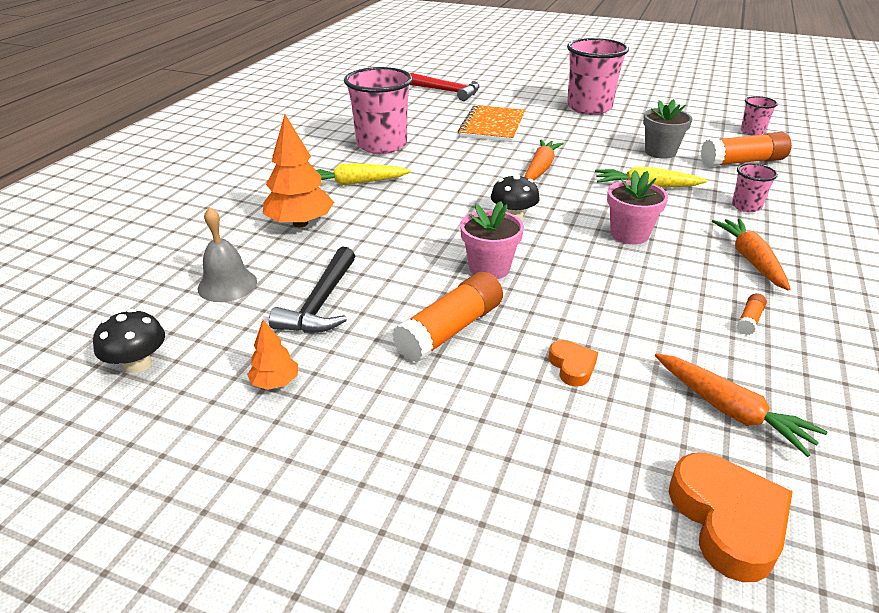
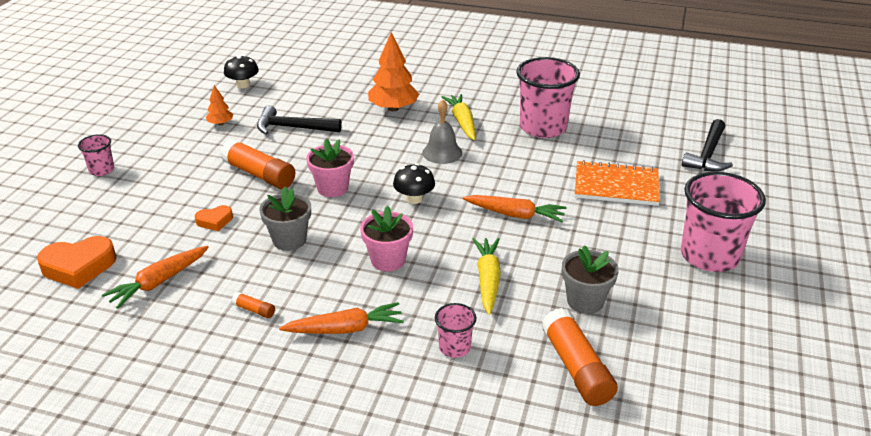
camera: 85 degrees right, 0 degrees up
(227, 285) = (315, 95): grey bell -> grey bell (442, 152)
(447, 91) = (708, 154): red hammer -> black hammer
(606, 298) = (289, 240): none -> grey flower pot
(752, 132) = (689, 399): pink cup -> pink cup (102, 170)

